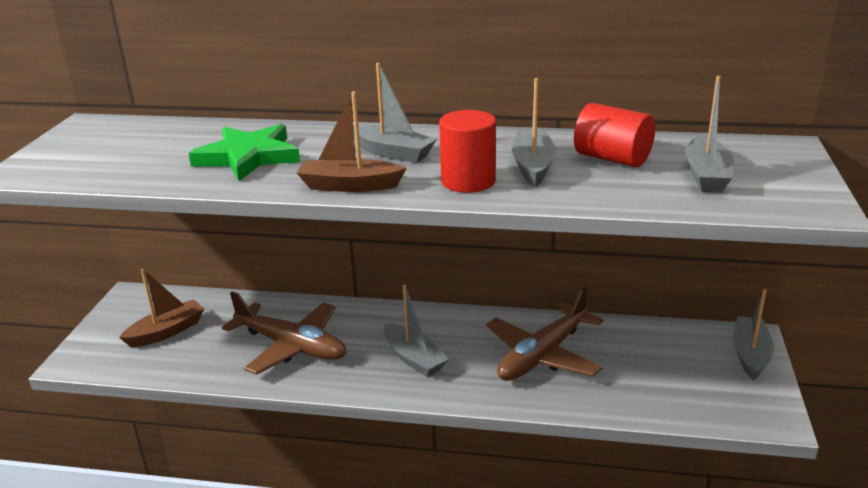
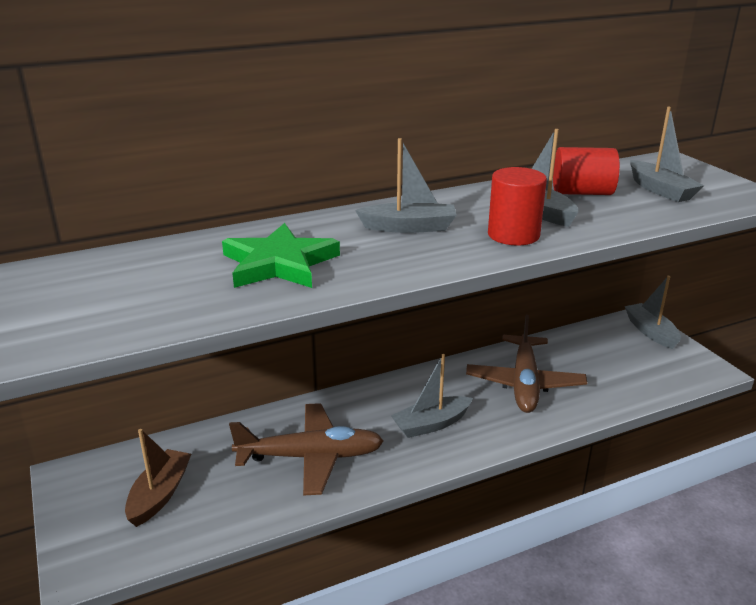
camera: 35 degrees left, 0 degrees up
(350, 186) = (425, 264): brown boat -> none
(414, 358) = (431, 424): grey boat -> grey boat turned 135 degrees clockwise

